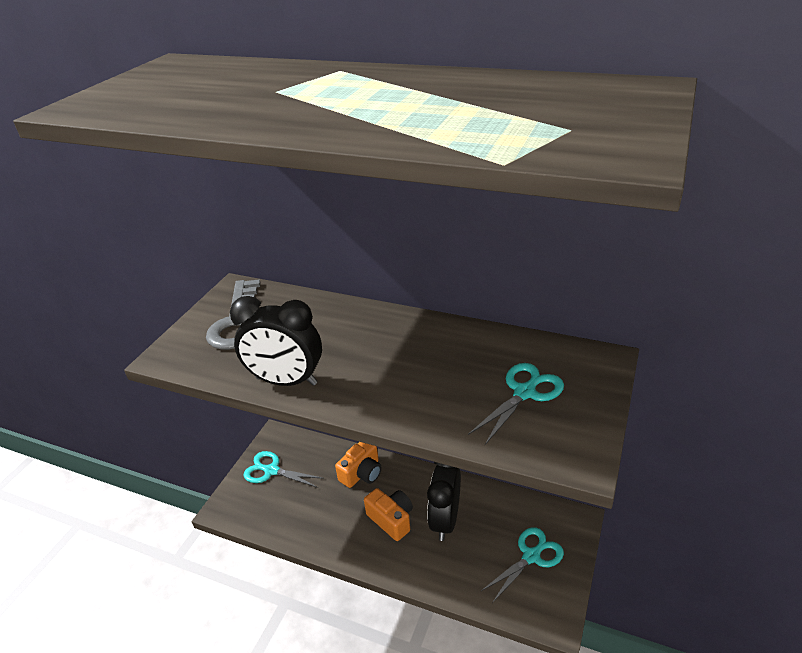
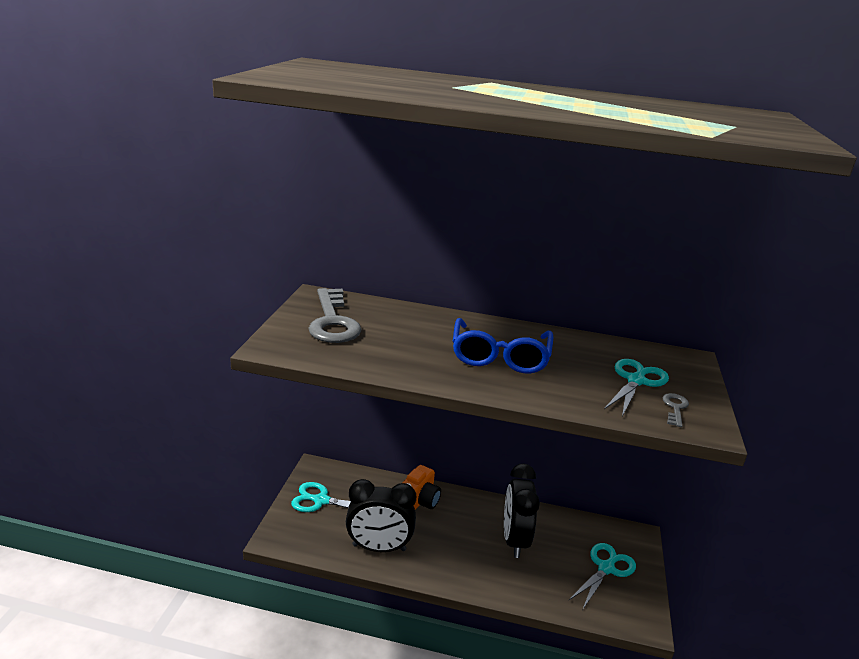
camera: 15 degrees left, 10 degrees down
(286, 381) = (410, 369): black clock -> black clock (379, 547)
(386, 362) = (500, 356): none -> blue glasses
(391, 519) = (461, 541): orange camera -> none
(554, 431) = (675, 408): none -> grey key

